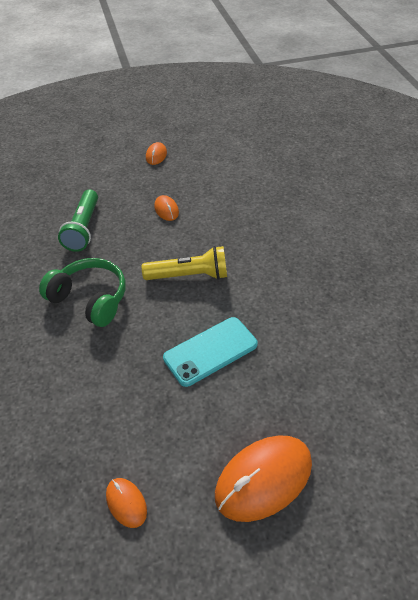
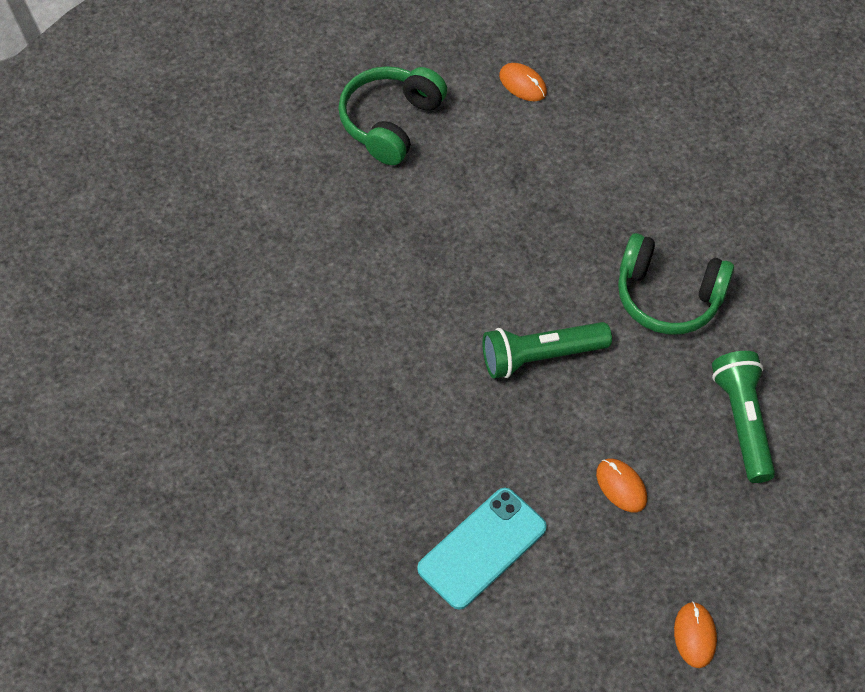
camera: 165 degrees right, 10 degrees up
(189, 275) = (540, 356): yellow flashlight -> green flashlight
(210, 351) = (479, 247): turquoise phone -> turquoise phone (482, 548)
(263, 479) = (390, 122): orange mouse -> green headphones

